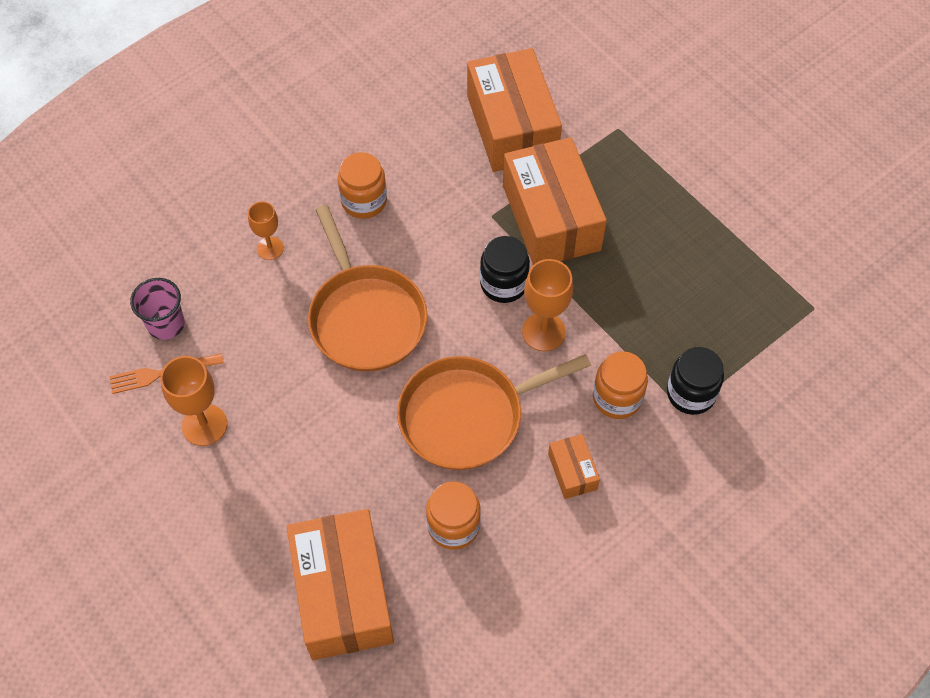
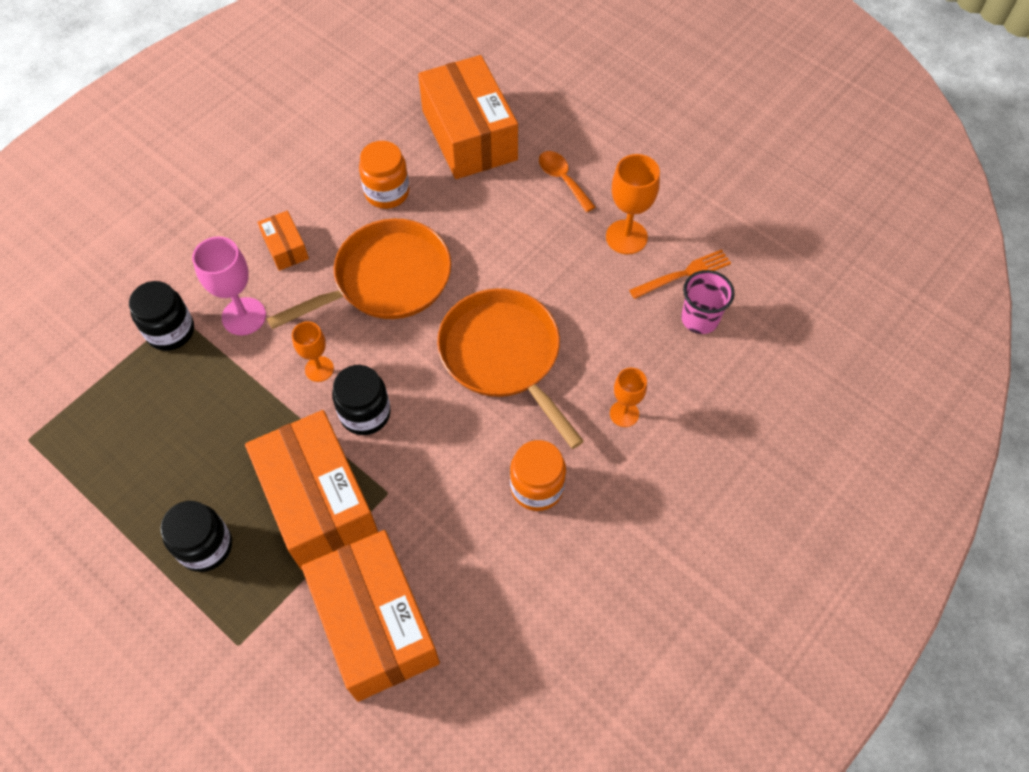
camera: 170 degrees right, 0 degrees up
(250, 510) = (562, 179): none -> orange spoon
(543, 332) = (319, 369): orange goblet -> orange goblet, size x0.64
(617, 398) = (244, 316): orange jar -> pink goblet
(646, 198) = (205, 546): none -> black jar

